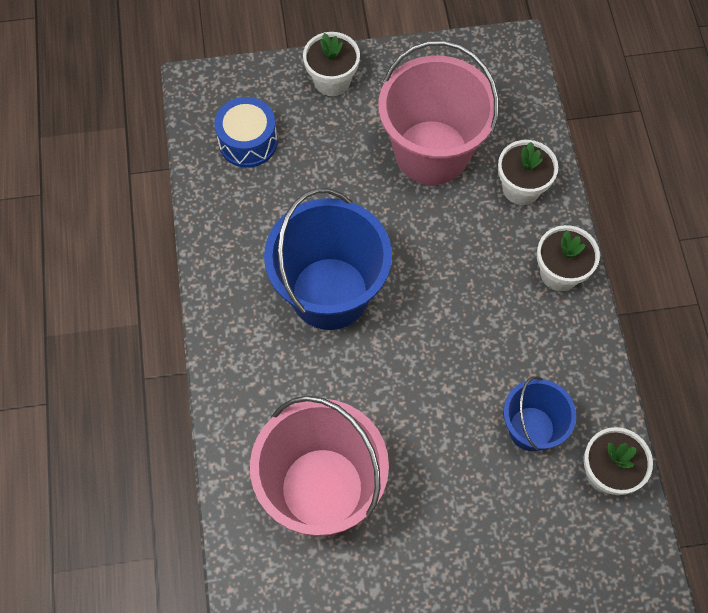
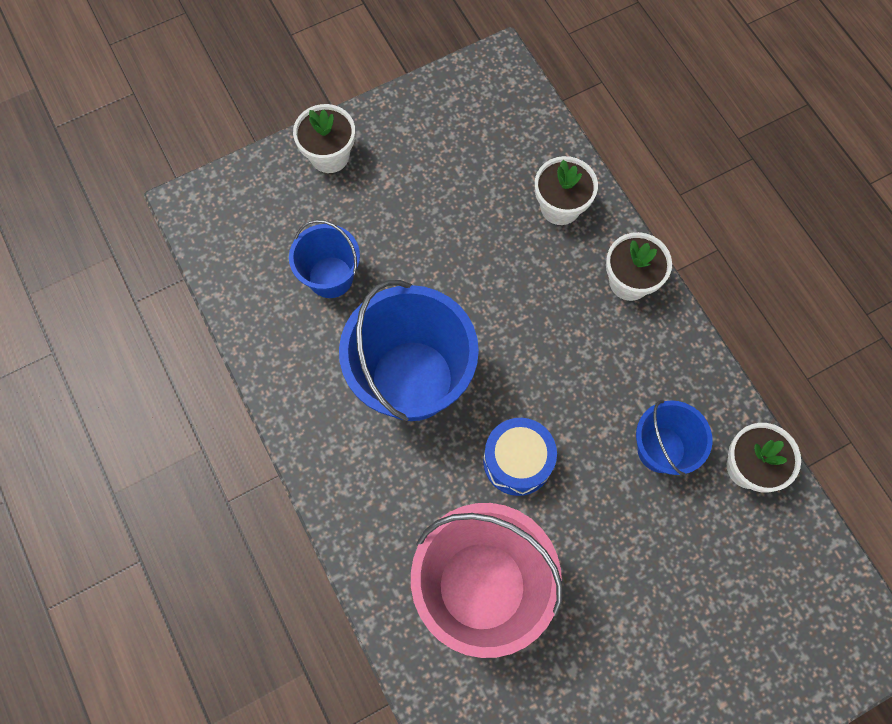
camera: 20 degrees left, 5 degrees up
(248, 142) = (267, 248): blue drum -> blue drum (517, 461)
(293, 183) = (330, 277): none -> blue bucket
(431, 152) = (458, 199): pink bucket -> none

